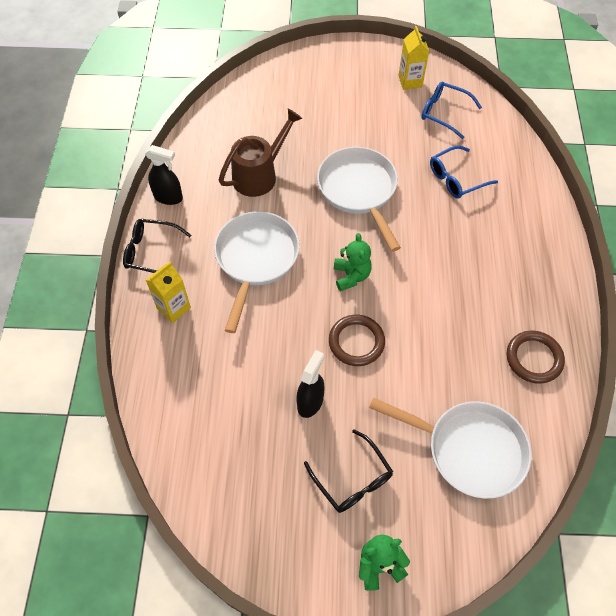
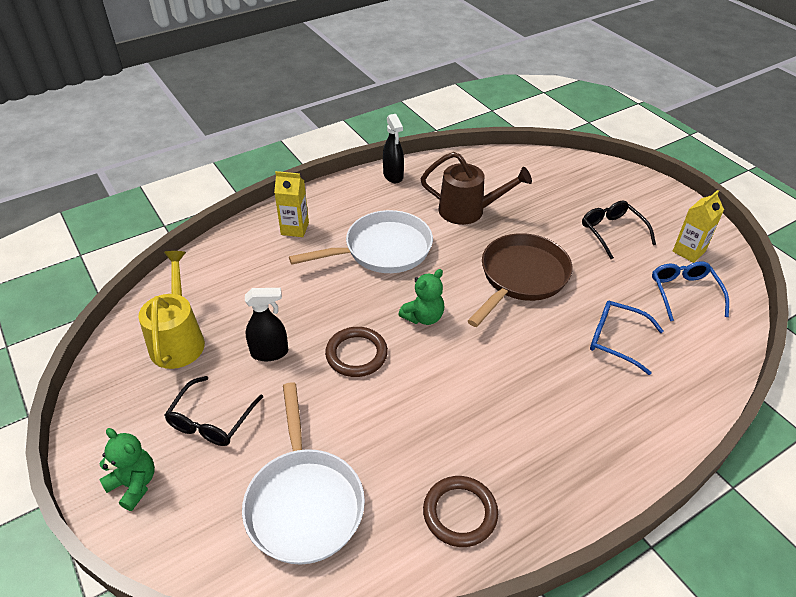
camera: 55 degrees right, 15 degrees down
(152, 252) = (335, 193): black glasses -> black glasses (612, 232)
(242, 466) = (178, 339): none -> yellow watering can
(359, 190) = (521, 277): white pan -> brown pan

